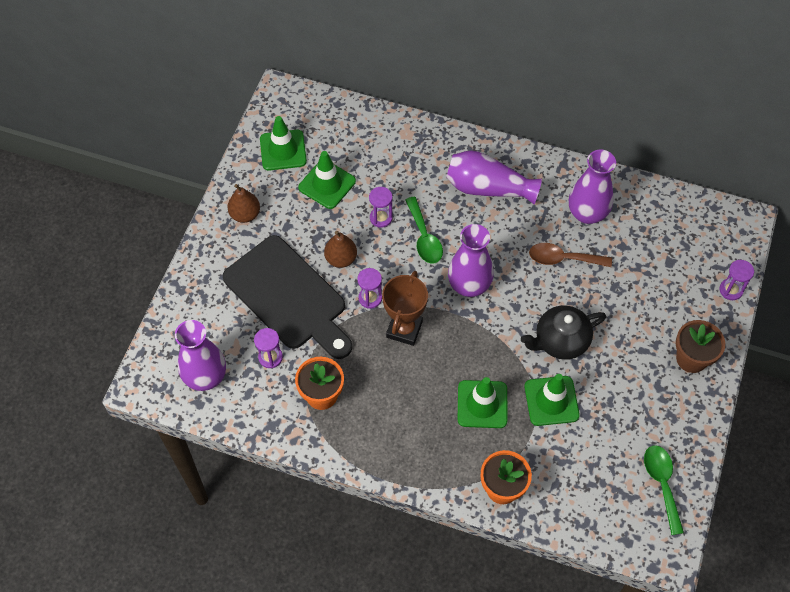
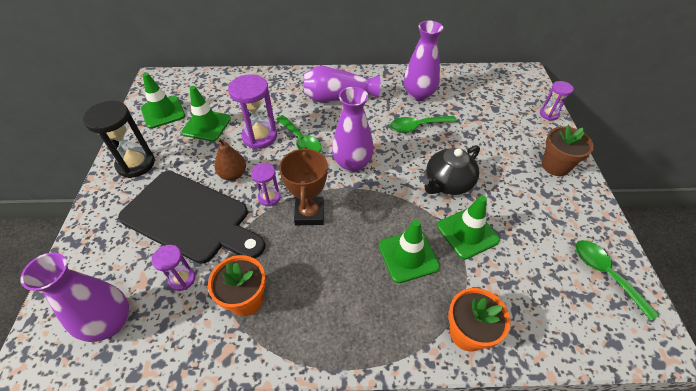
camera: 20 degrees left, 10 degrees down
(245, 214) = (136, 164): brown pear -> black hourglass
(381, 218) = (259, 136): purple hourglass -> purple hourglass, size x1.76
(563, 259) = (417, 126): brown spoon -> green spoon

